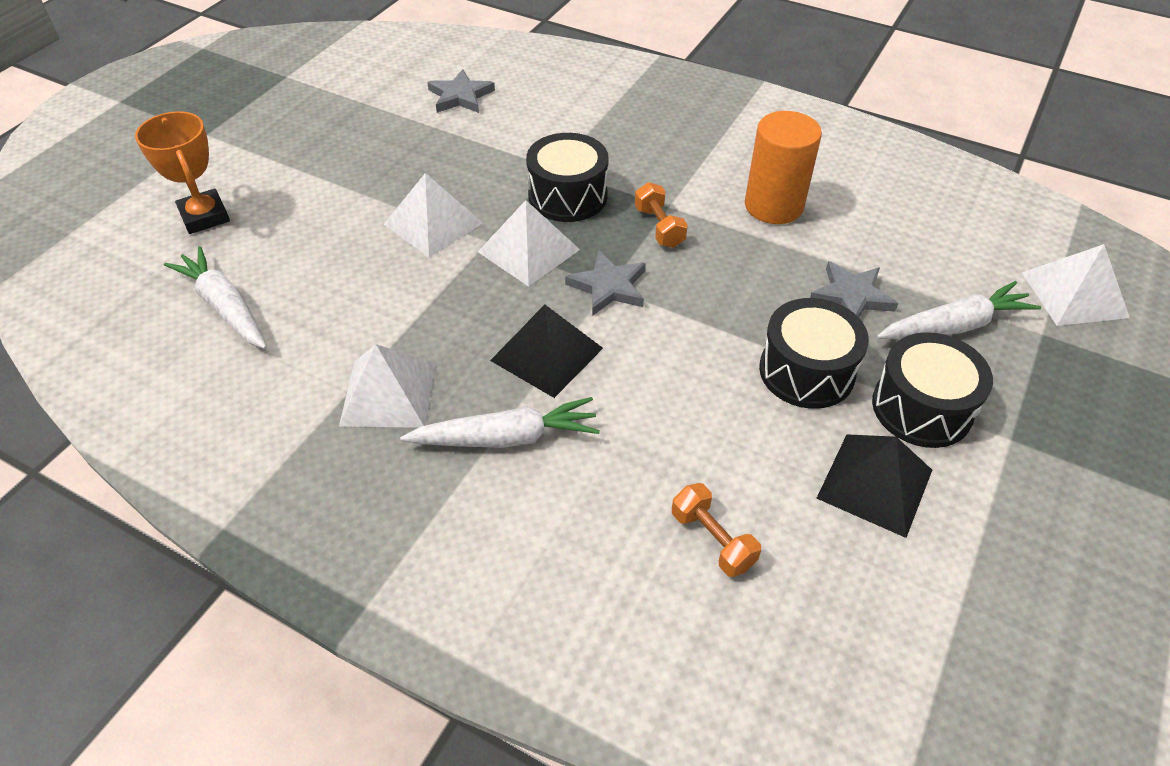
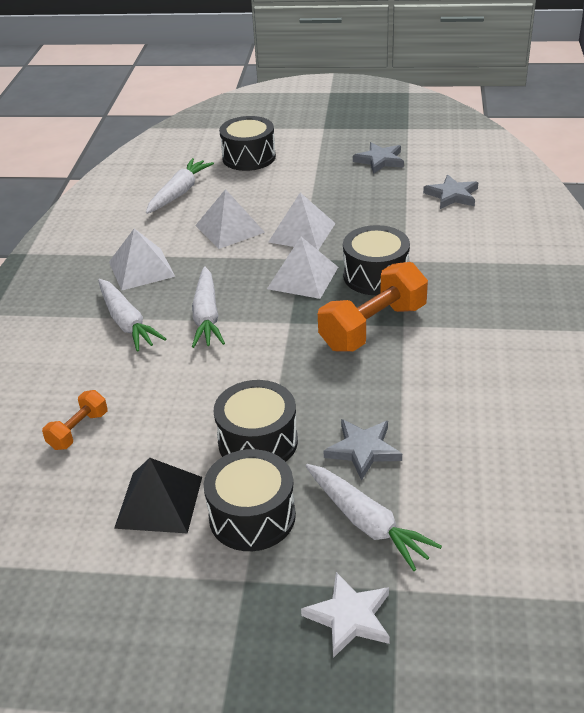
camera: 70 degrees right, 10 degrees down
(204, 216) = (249, 157): orange trophy -> black drum
(547, 354) = (206, 316): black pyramid -> white carrot
(608, 287) = (289, 322): grey star -> grey star (380, 160)
(659, 227) = (373, 327): orange dumbbell -> orange dumbbell, size x1.91
(773, 206) = (449, 380): orange cylinder -> none
(1071, 375) = (349, 617): none -> white star
(1074, 294) = (474, 610): white pyramid -> white pyramid (229, 229)

